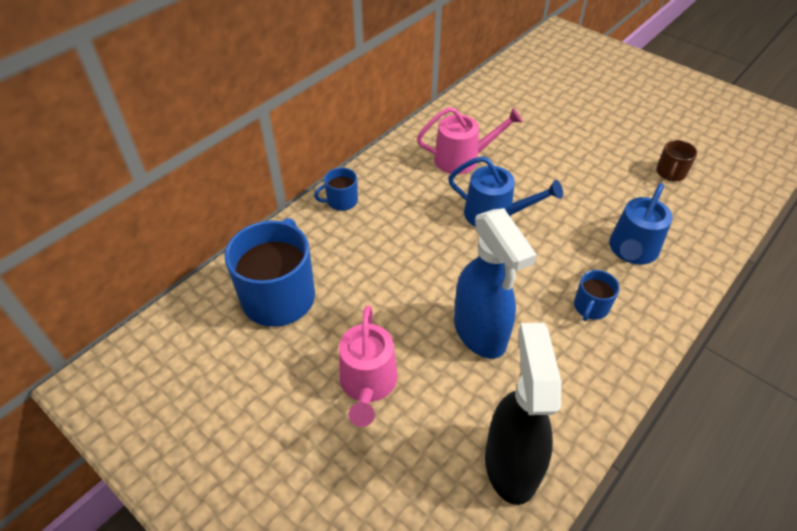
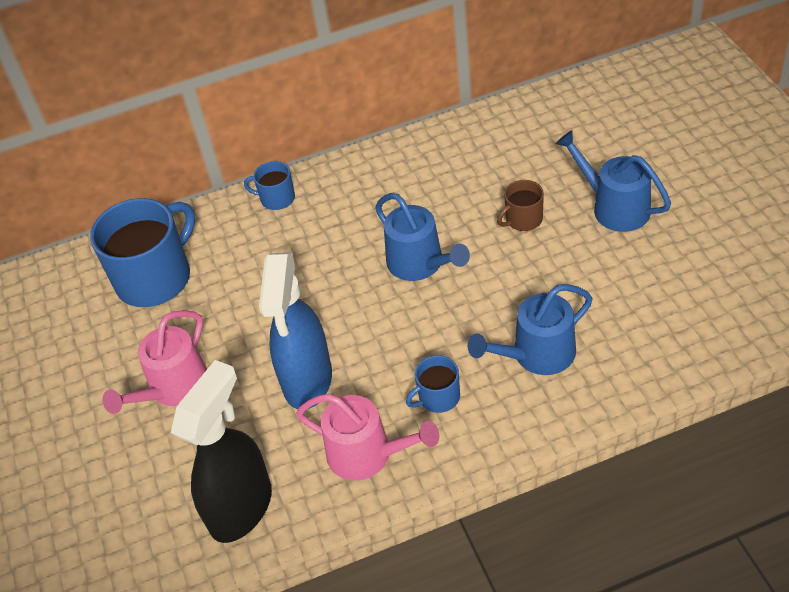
camera: 35 degrees right, 0 degrees up
(462, 159) = (436, 188): pink watering can -> pink watering can (367, 454)
(595, 138) = (614, 207): none -> blue watering can
(670, 173) = (669, 280): brown mug -> brown mug (523, 219)

